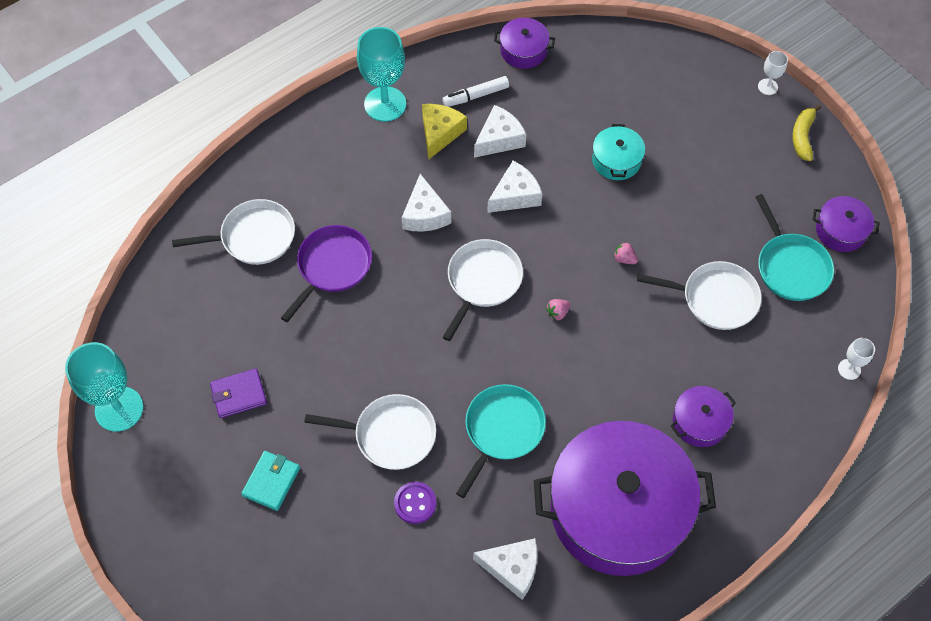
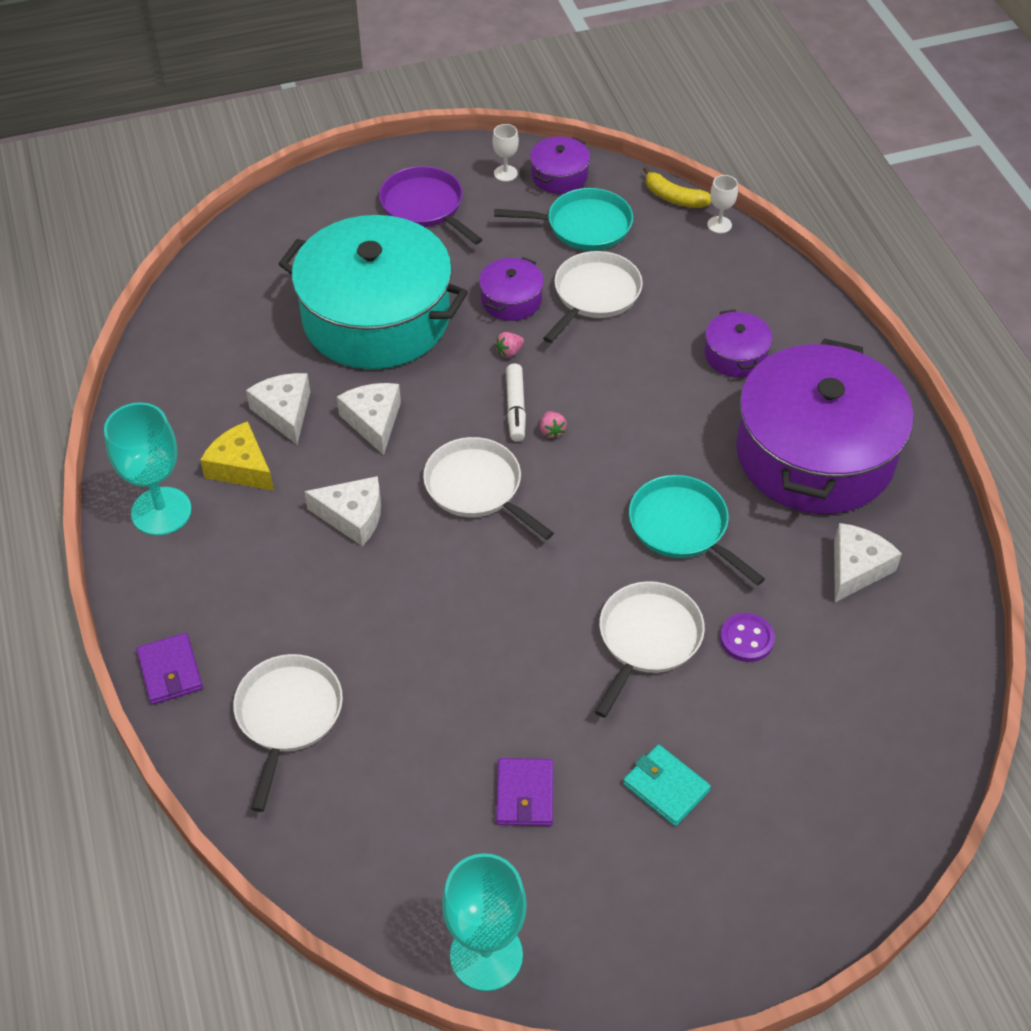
camera: 70 degrees left, 10 degrees down
(264, 160) = (170, 671): none -> purple wallet
(332, 266) = (380, 636): purple pan -> purple pan (425, 206)
(476, 96) = (207, 416): white marker -> white marker (515, 408)
(523, 51) = (169, 351): purple pot -> purple pot (511, 300)
(616, 160) = (376, 317): turquoise pot -> turquoise pot, size x2.40
(767, 87) = (353, 167): white goblet -> white goblet (505, 173)
(802, 137) = (431, 164): yellow banana -> yellow banana (674, 198)

